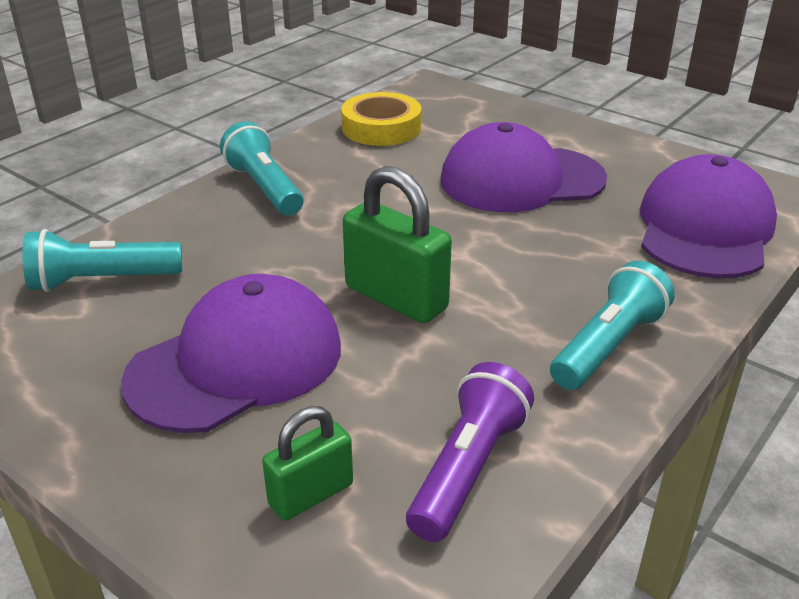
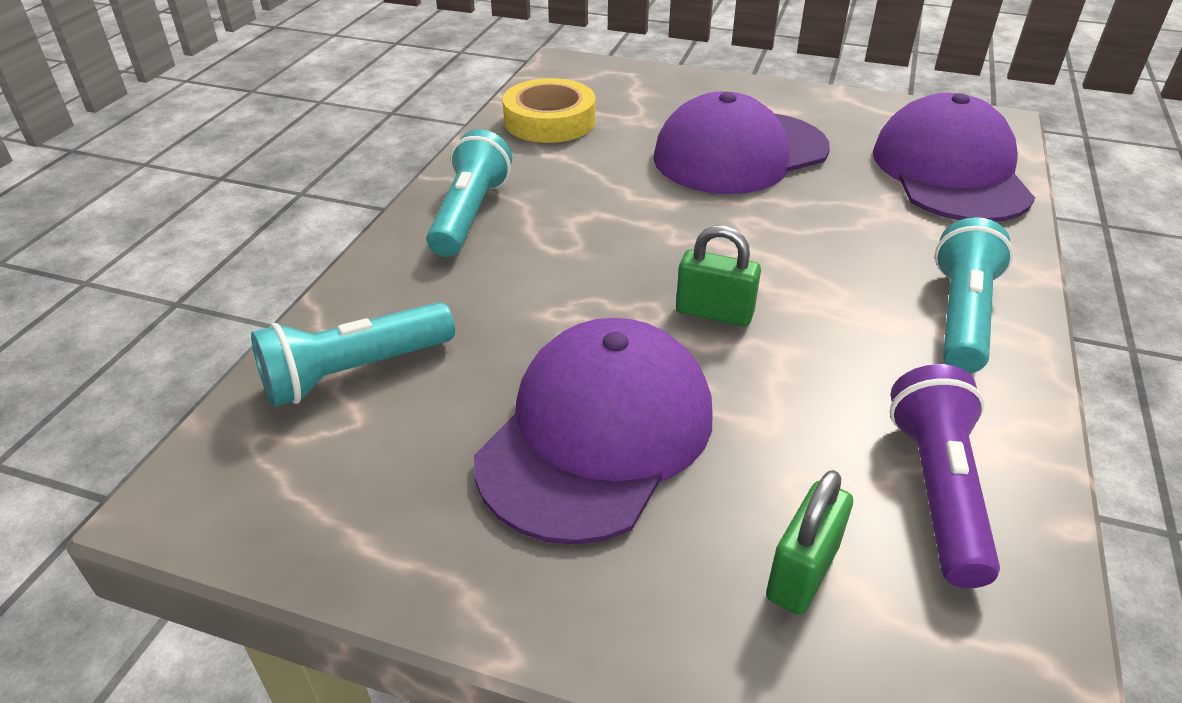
camera: 20 degrees left, 5 degrees up
(265, 188) = (470, 214): turquoise flashlight -> turquoise flashlight turned 60 degrees clockwise
(396, 298) = (714, 313): green padlock -> green padlock, size x0.61

